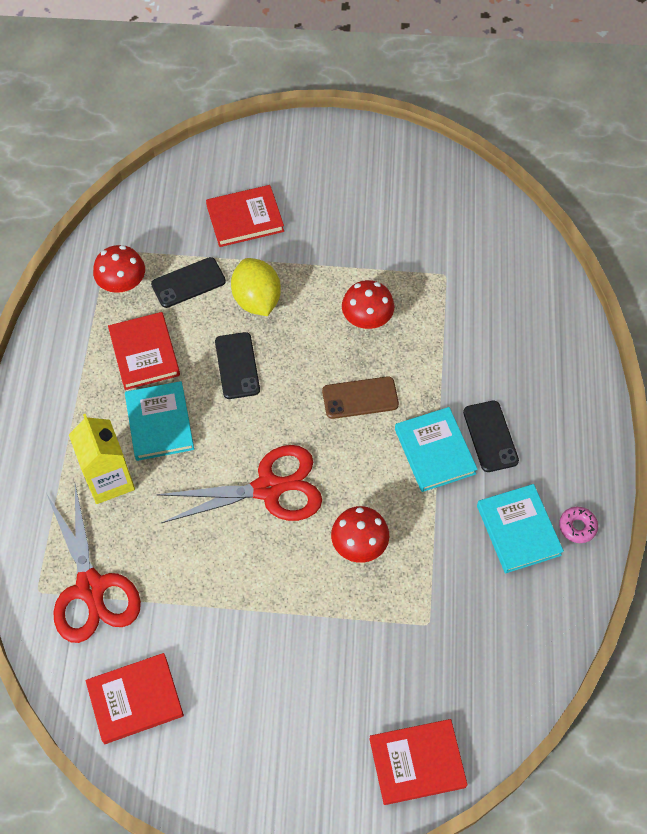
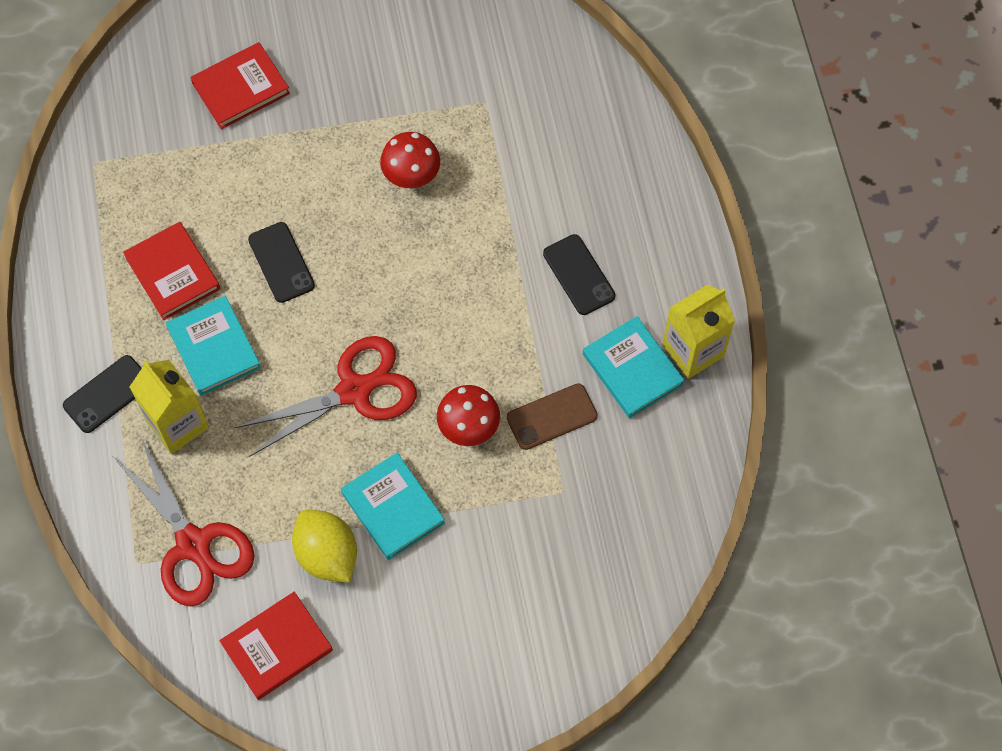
camera: 15 degrees left, 5 degrees up
(122, 284) = (123, 199): red mushroom -> none
(188, 283) = (198, 180): black phone -> black phone (107, 394)
(257, 300) = (282, 181): yellow lemon -> yellow lemon (327, 554)
(360, 398) = (427, 266): brown phone -> brown phone (552, 417)
(417, 762) = (586, 633): red book -> none
(435, 451) = (523, 306): turquoise book -> turquoise book (393, 508)
(577, 527) = (693, 350): pink donut -> yellow carton

